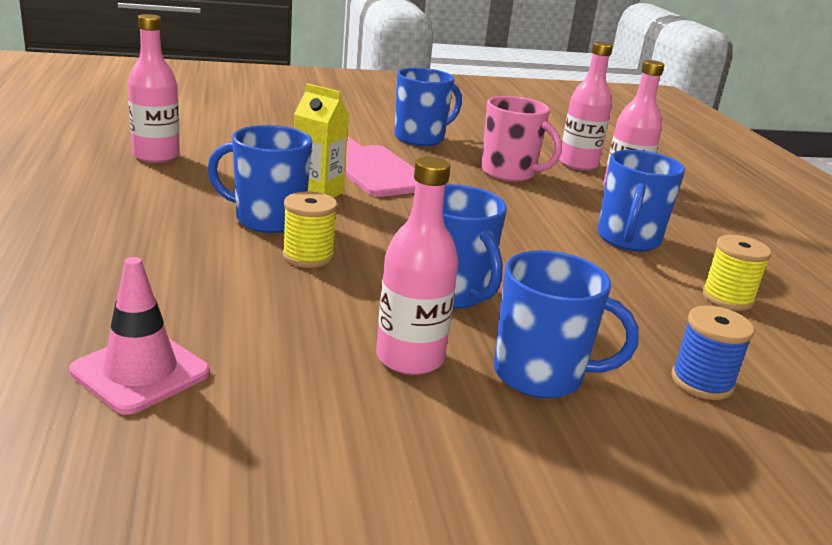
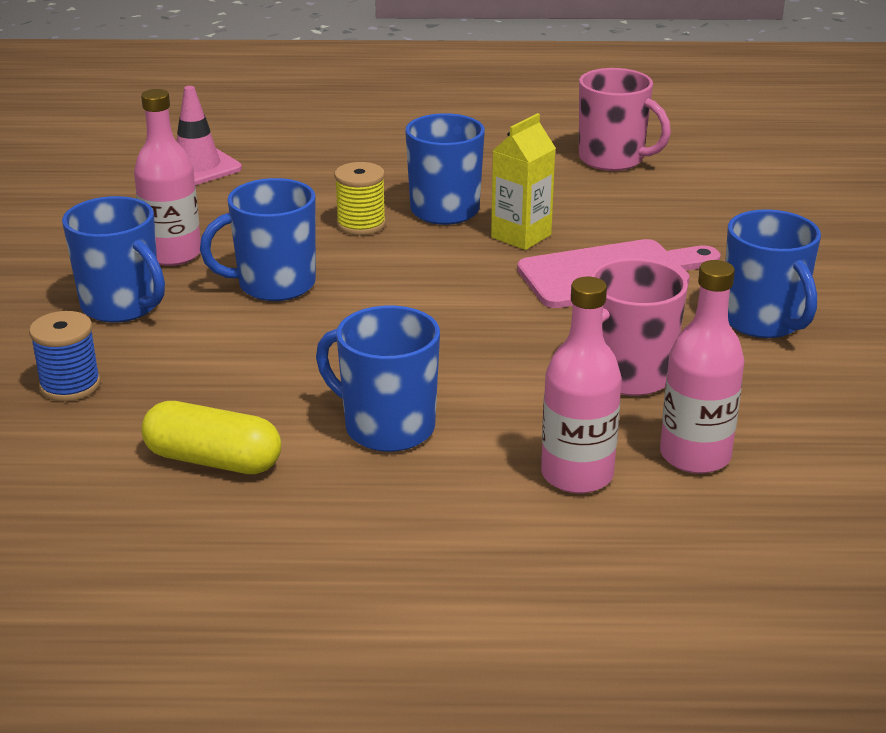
camera: 105 degrees right, 5 degrees up
(156, 156) = (613, 159): pink bottle -> pink mug
(541, 375) = (122, 306): blue mug -> blue mug turned 75 degrees counterclockwise
(727, 298) = (213, 460): yellow spool -> yellow capsule

